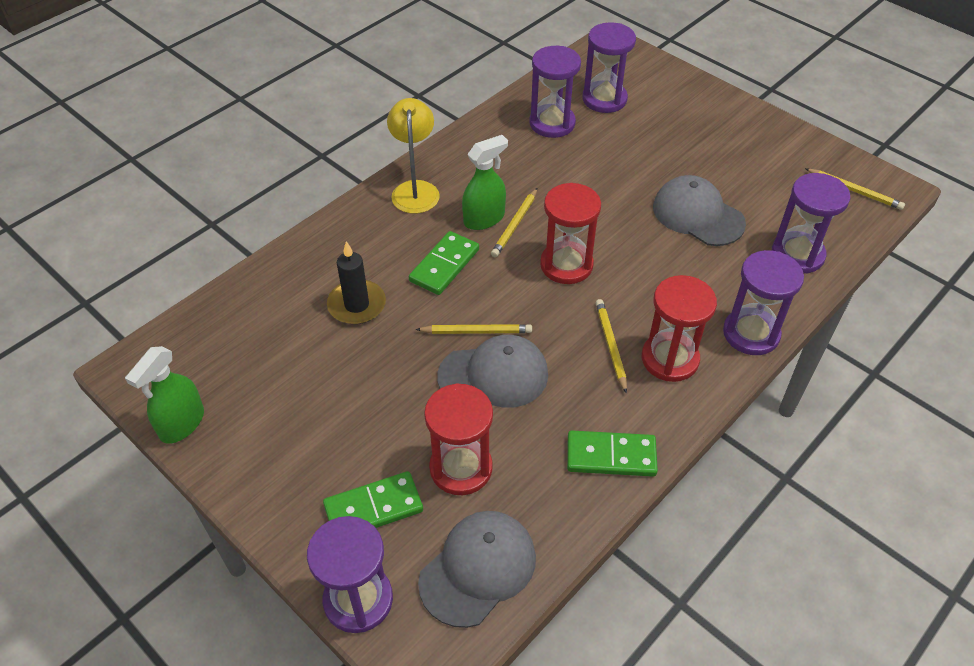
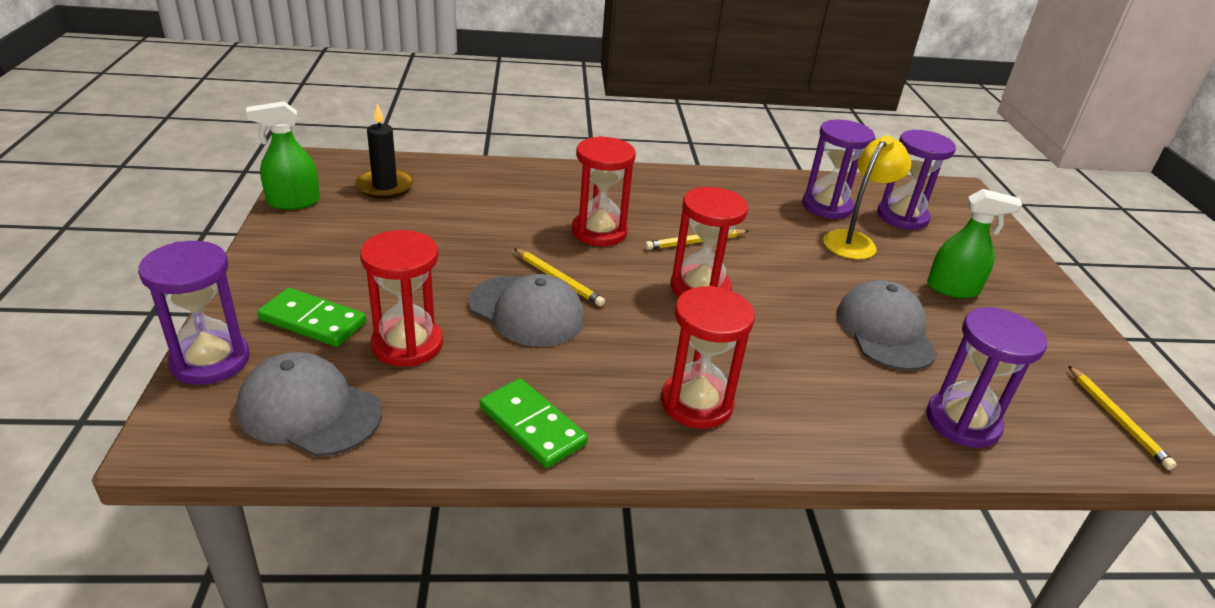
camera: 40 degrees right, 15 degrees down
(357, 305) = (500, 215): black candle -> black candle (385, 186)
(415, 189) = (648, 183): yellow lamp -> yellow lamp (854, 241)
(444, 265) = (599, 232): green domino -> red hourglass
(478, 569) = (309, 410): grey cap -> grey cap turned 150 degrees counterclockwise
(484, 218) = (675, 225): green spray bottle -> green spray bottle (953, 289)
(610, 345) = (655, 358): yellow pencil -> none
(751, 333) = (812, 442): purple hourglass -> none

